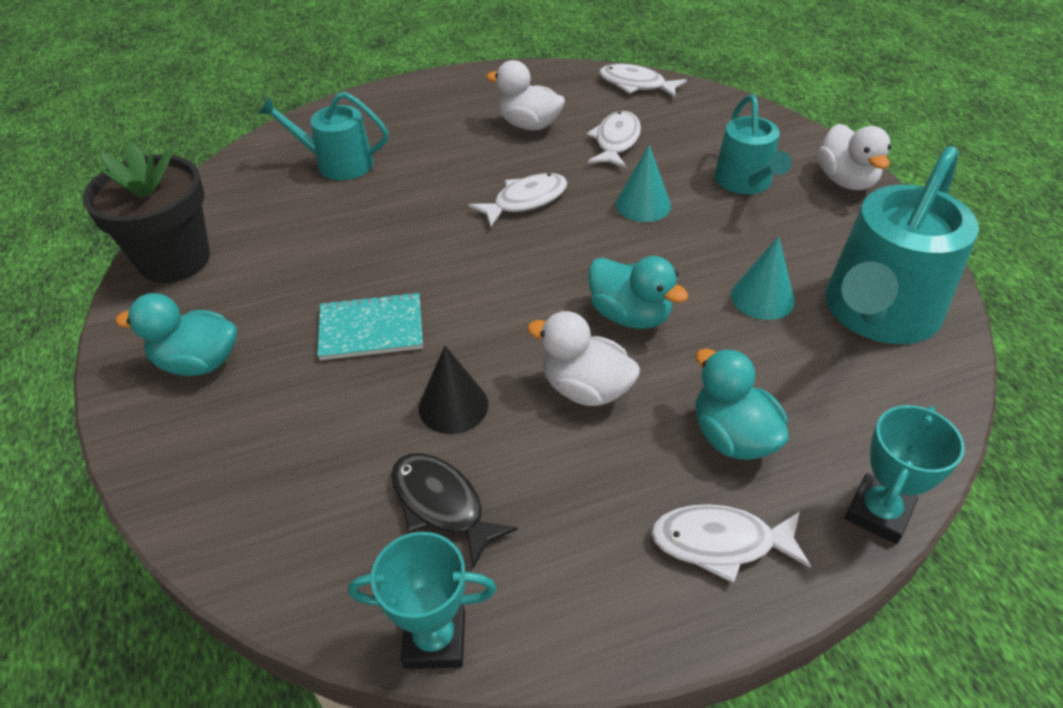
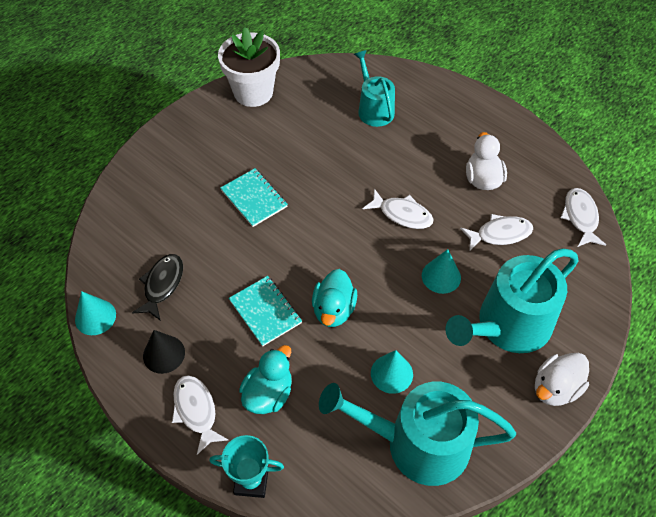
camera: 60 degrees right, 10 degrees up
(175, 260) = (253, 92): black flower pot -> white flower pot
(198, 362) = (194, 145): turquoise duck -> none
(435, 639) = (95, 317): turquoise trophy -> turquoise cone
(453, 406) = (222, 259): black cone -> black cone (164, 354)
(585, 389) = (265, 311): white duck -> turquoise notebook
(745, 182) = (508, 326): turquoise watering can -> turquoise watering can, size x1.69

